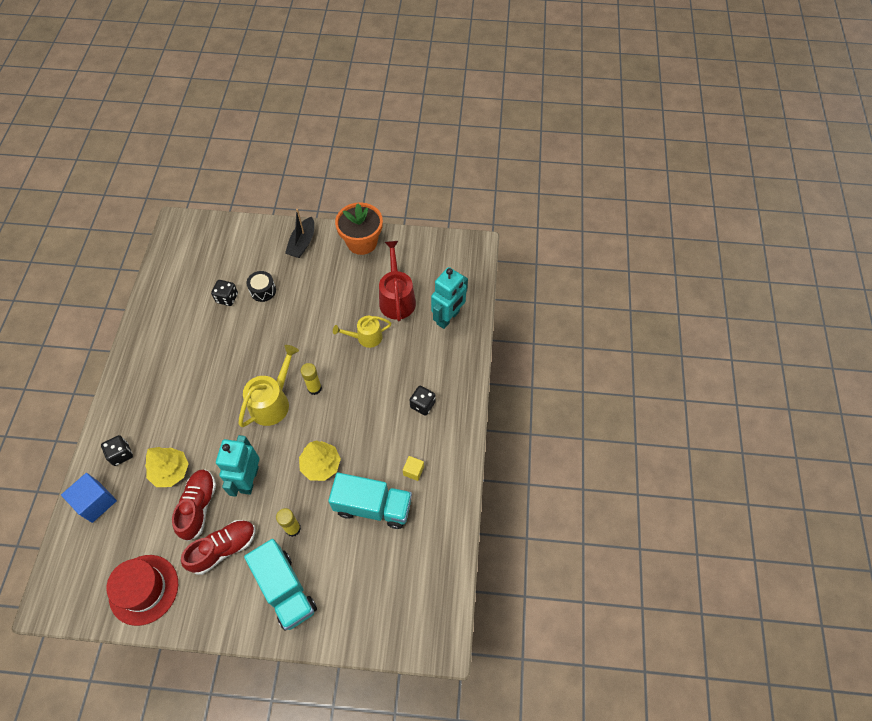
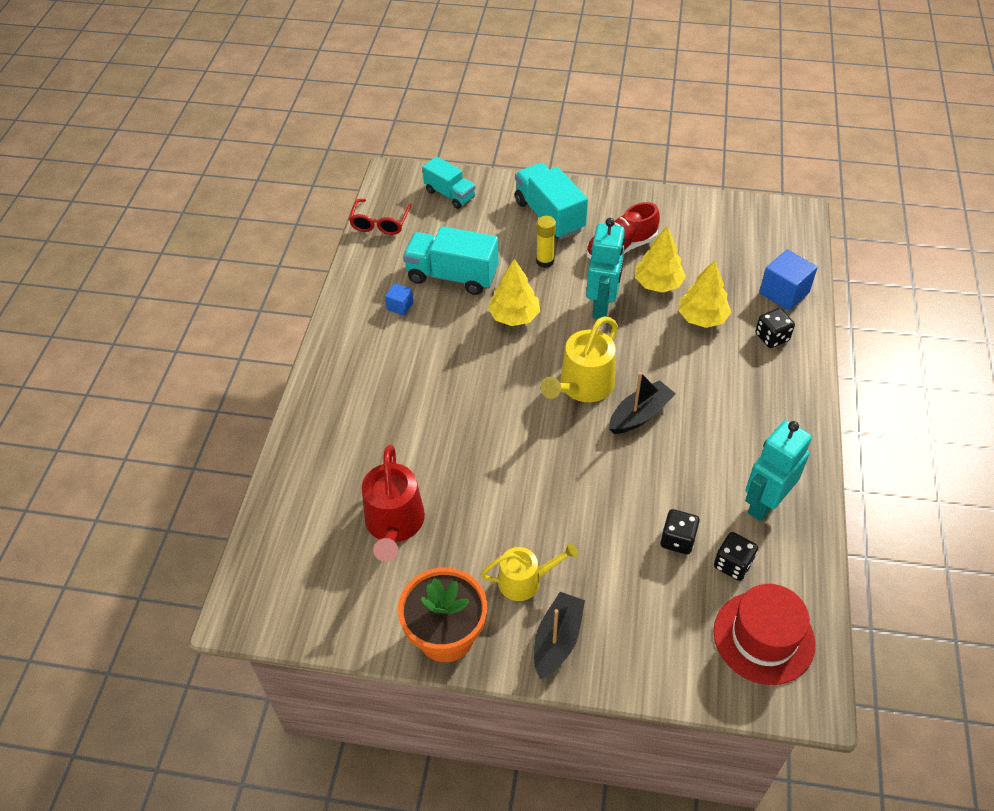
camera: 175 degrees left, 10 degrees down
(144, 589) = (700, 221): red hat -> red hat (763, 637)
(199, 507) = (658, 284): red shoe -> yellow tree
(235, 381) = (640, 415): none -> black boat
(263, 291) = (618, 550): black drum -> none
(314, 388) = (525, 400): yellow glue stick -> none
(366, 337) = (448, 465): yellow watering can -> yellow watering can (525, 581)
(381, 617) = (450, 194): none -> turquoise truck
(413, 471) = (400, 306): yellow cube -> blue cube
(422, 405) = (377, 374): black dice -> black dice (732, 564)
(444, 571) = (380, 223): none -> red glasses
(448, 318) = (317, 489): turquoise robot -> turquoise robot (765, 503)

